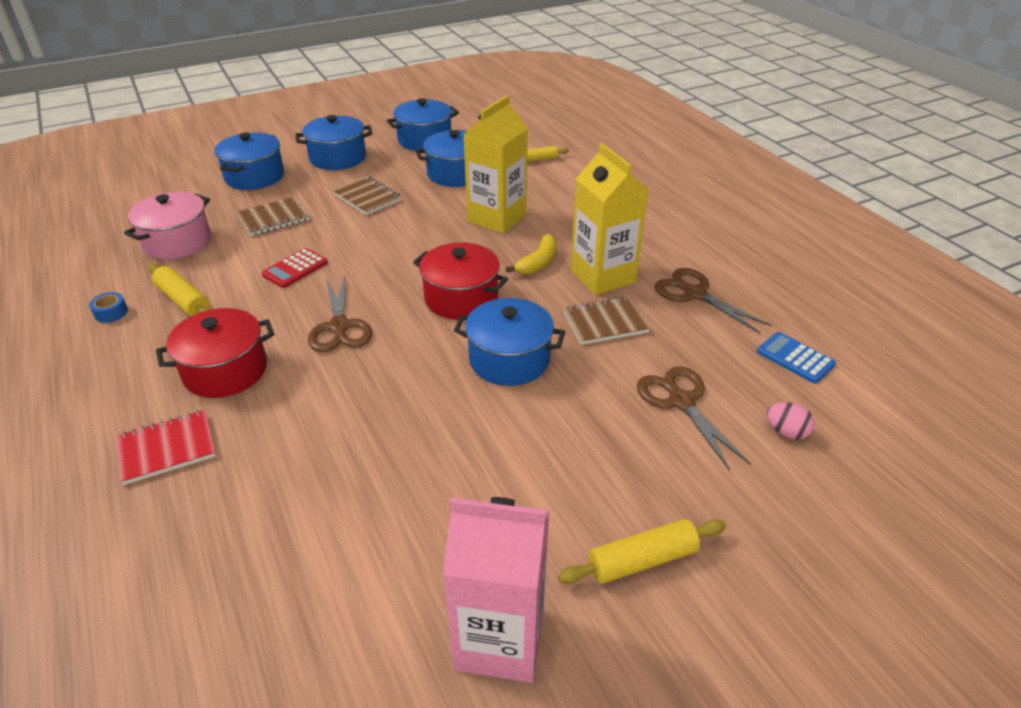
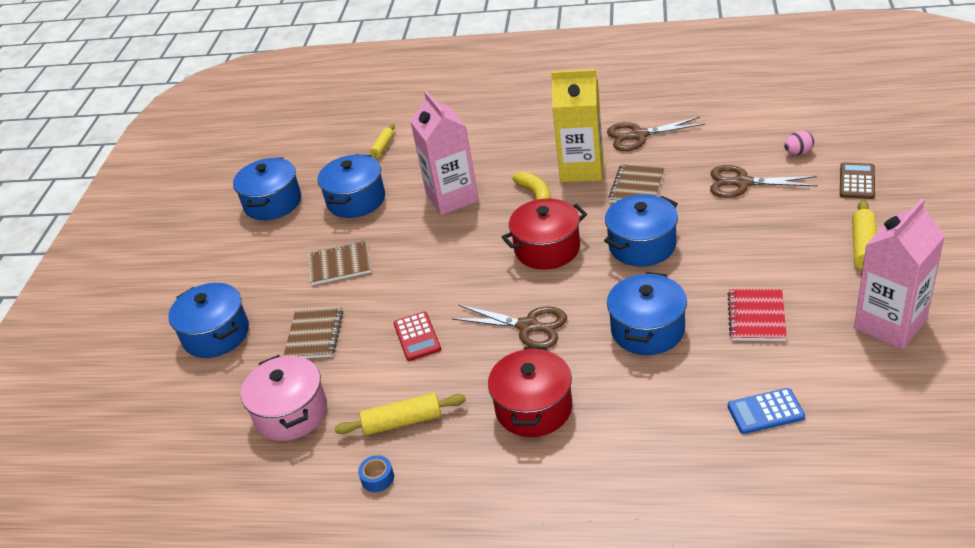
camera: 50 degrees left, 0 degrees up
(167, 449) = (610, 459): red notebook -> red notebook (756, 316)
(338, 158) = (243, 268): blue pot -> blue pot (647, 330)
(496, 218) = (452, 197): yellow carton -> pink carton
(778, 510) = (857, 181): none -> brown calculator
(795, 358) = (736, 121): blue calculator -> blue calculator (765, 412)

